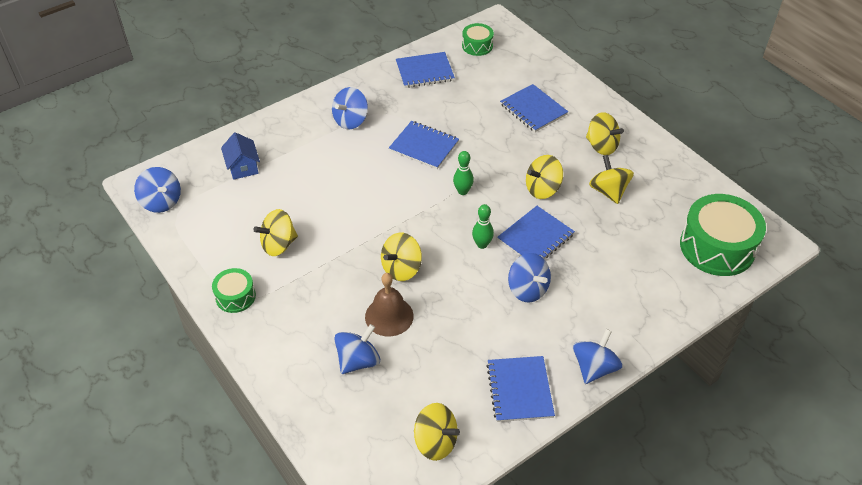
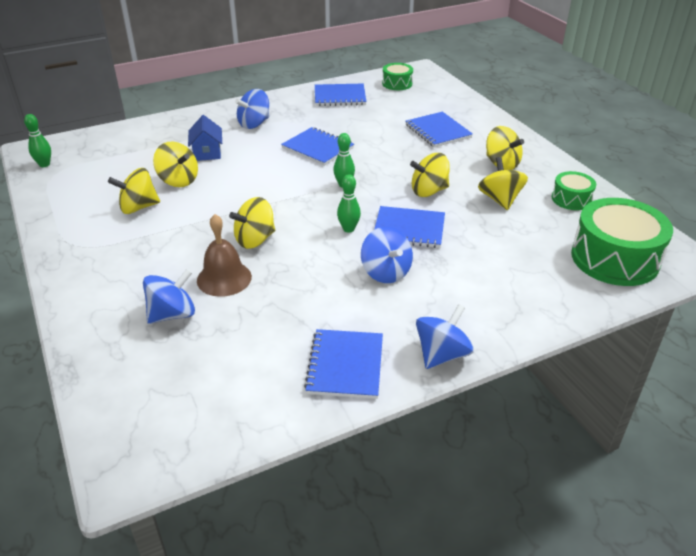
camera: 10 degrees right, 10 degrees down
(161, 202) = (44, 164): blue spinning top -> green bowling pin
(235, 296) = (73, 244): green drum -> green drum (571, 199)
(243, 167) = (135, 147): blue house -> blue house (207, 153)
(435, 442) = (225, 405): yellow spinning top -> yellow spinning top (178, 180)
(535, 237) = (409, 229): blue notebook -> blue notebook turned 45 degrees clockwise

